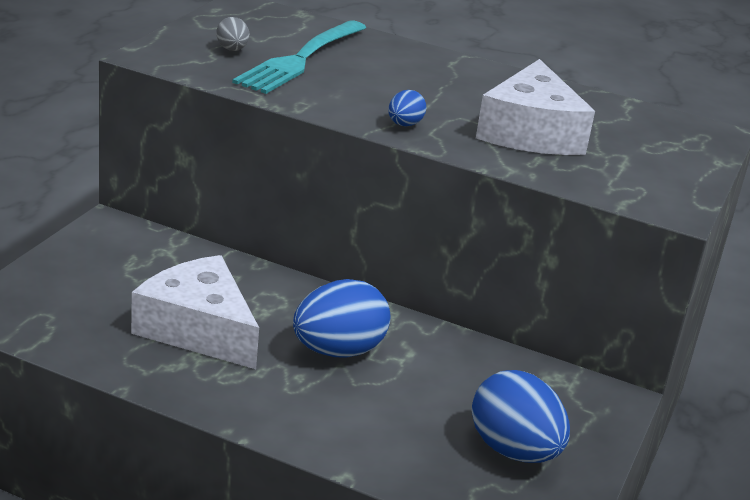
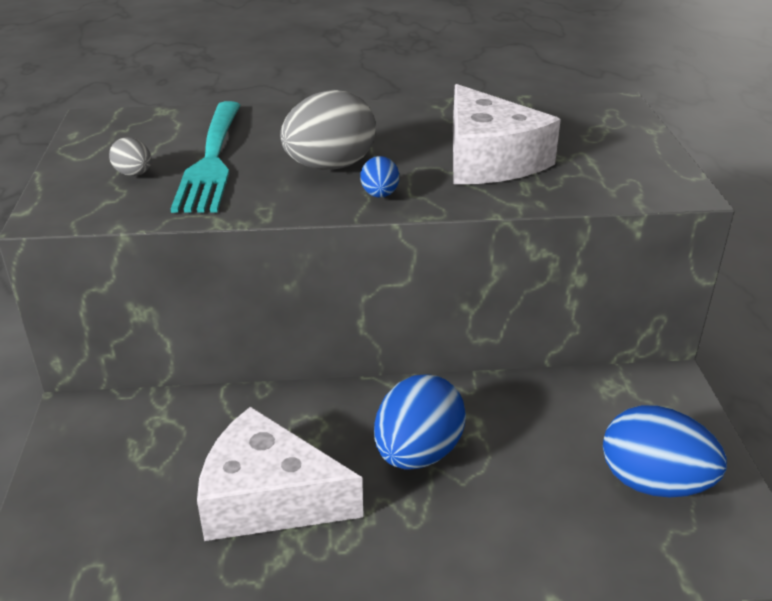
camera: 25 degrees left, 5 degrees up
(388, 93) = (330, 166): none -> grey egg

